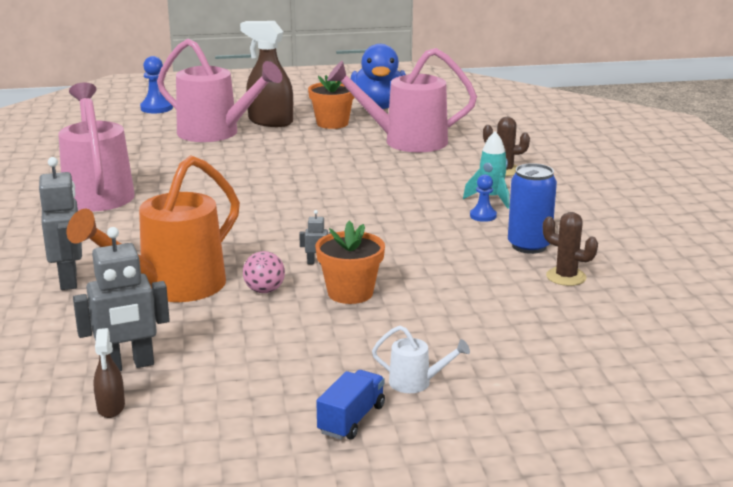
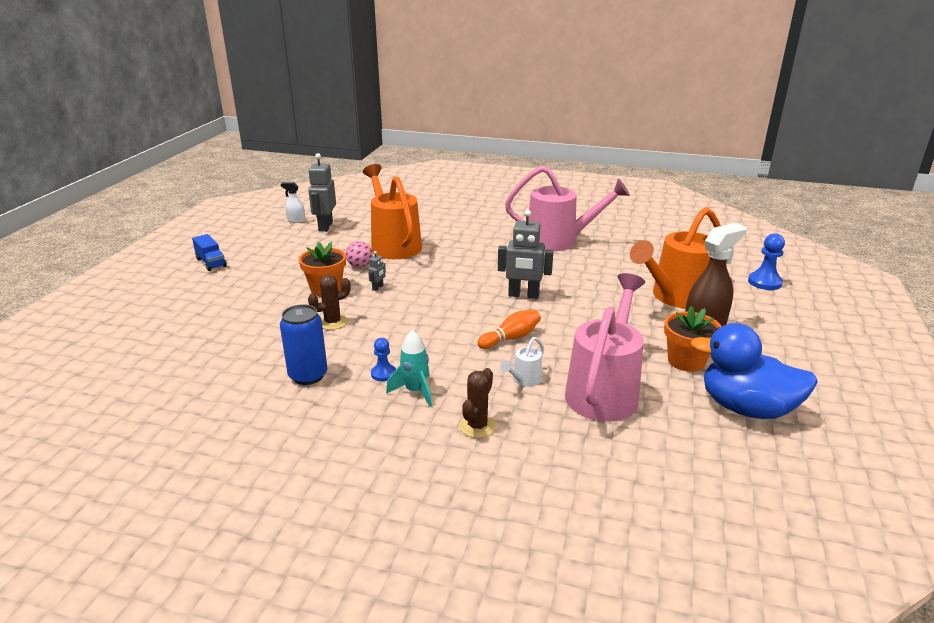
camera: 115 degrees right, 5 degrees up
(69, 280) = (431, 223): grey robot -> grey robot (523, 295)
(111, 407) = (296, 220): brown spray bottle -> white spray bottle
(216, 133) = (675, 297): pink watering can -> orange watering can
(361, 180) = (511, 338): none -> orange bowling pin
(416, 383) = (213, 284): white watering can -> white watering can (524, 380)
(566, 277) = (244, 372): brown cactus -> brown cactus (332, 322)

